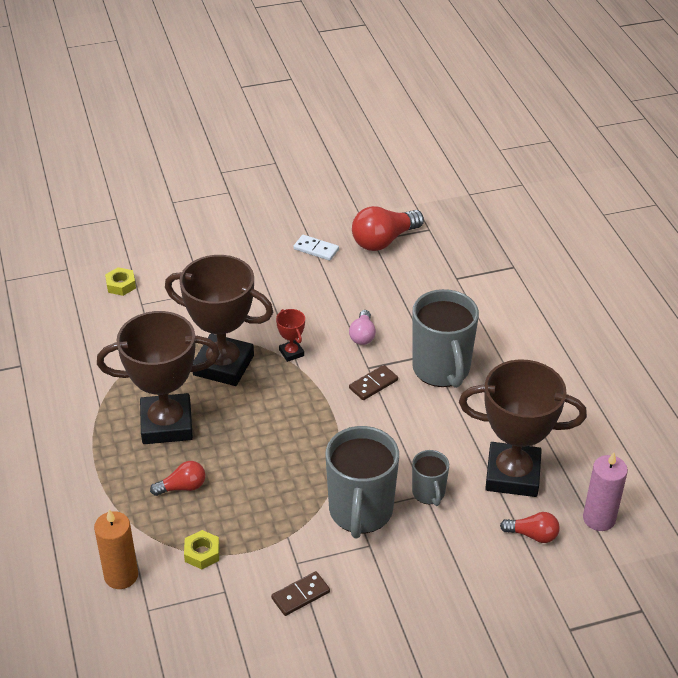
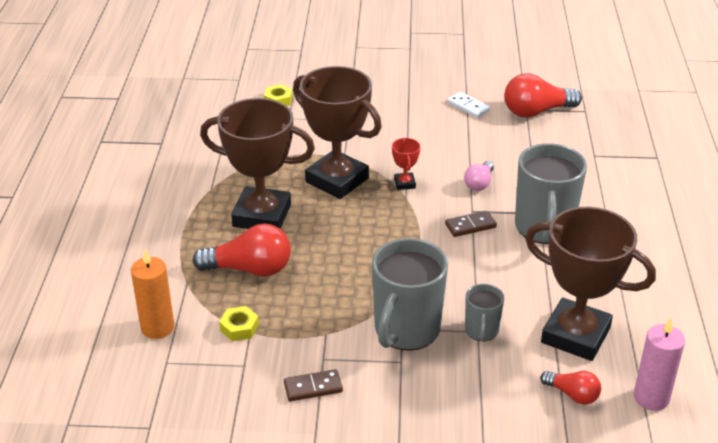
camera: 20 degrees right, 5 degrees down
(182, 487) = (249, 269): red light bulb -> red light bulb, size x1.79

